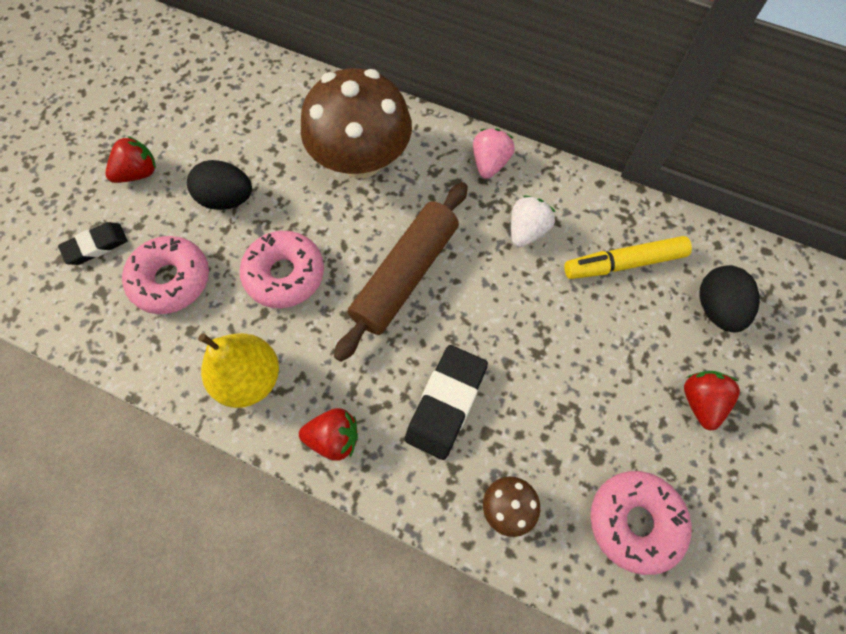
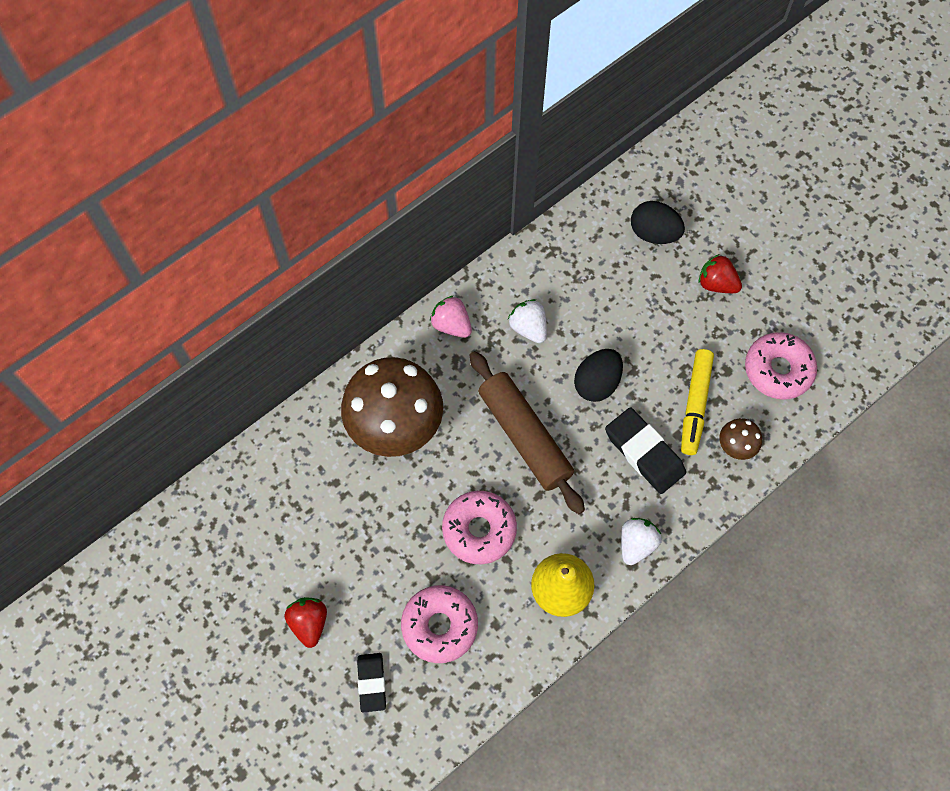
camera: 65 degrees left, 0 degrees up
(227, 199) = (378, 552): black egg -> black egg (597, 383)
(334, 438) = (636, 544): red strawberry -> white strawberry
(624, 263) = (589, 274): yellow marker -> yellow marker (695, 405)

